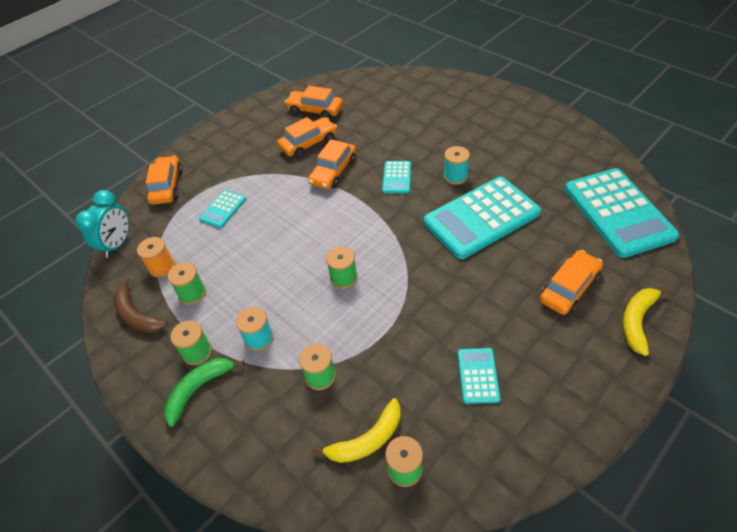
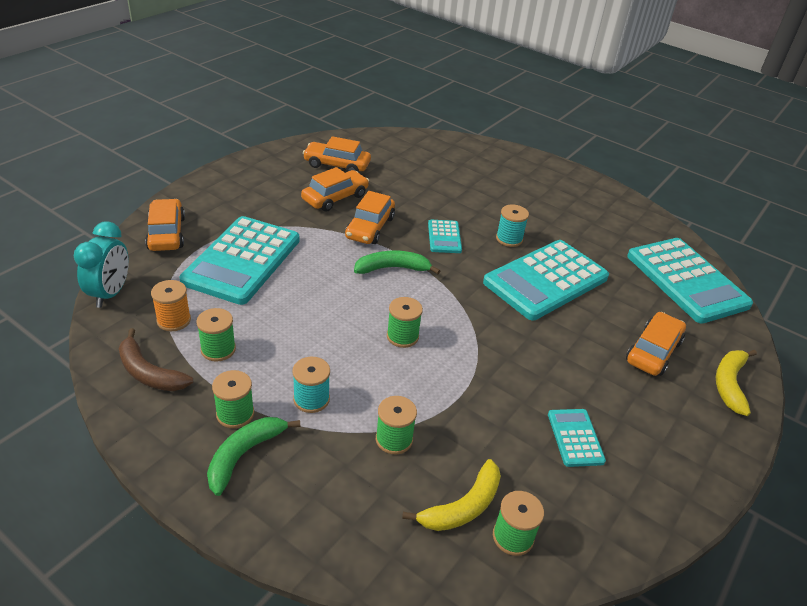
camera: 15 degrees left, 10 degrees down
(223, 209) = (242, 260): turquoise calculator -> turquoise calculator, size x2.16
(346, 211) = (392, 268): none -> green banana

